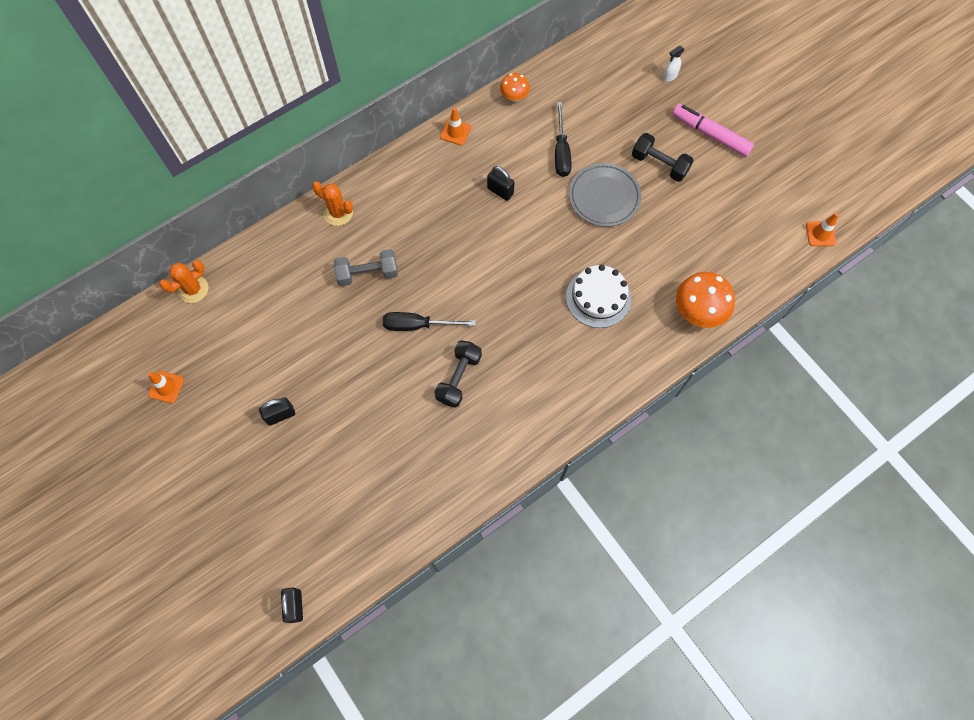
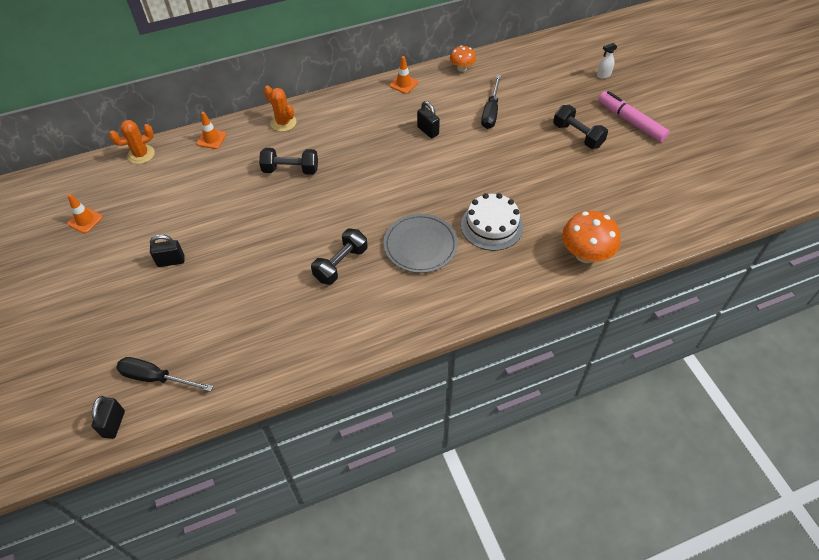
camera: 15 degrees right, 15 degrees down
(367, 273) = (291, 169): grey dumbbell -> black dumbbell
(418, 325) = (319, 216): black screwdriver -> black screwdriver (156, 378)
(604, 197) = (520, 150): grey plate -> grey plate (420, 245)
(820, 234) = (722, 214): orange traffic cone -> orange traffic cone (211, 139)

